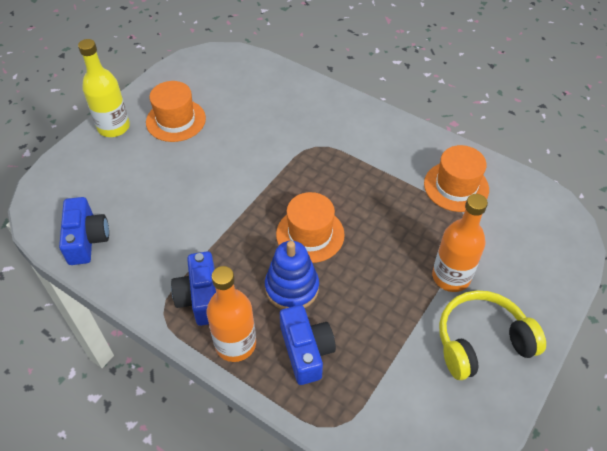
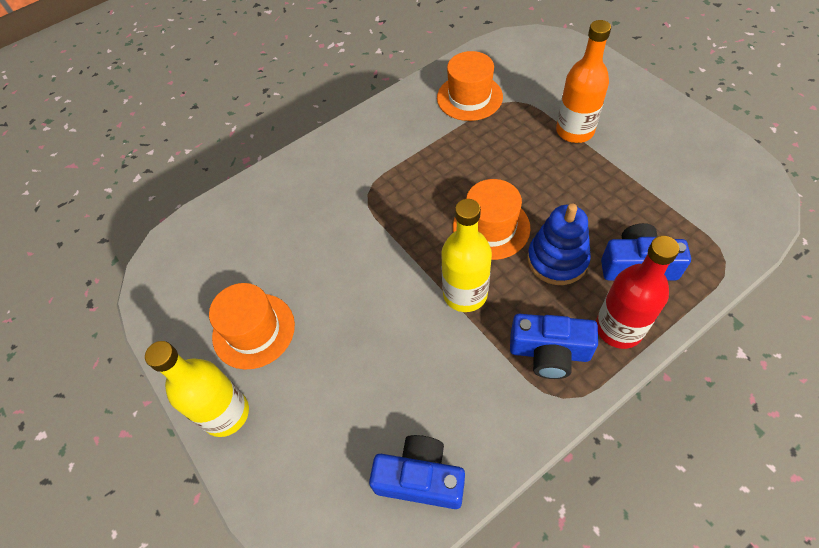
camera: 65 degrees left, 5 degrees up
(235, 344) = (618, 328): orange bottle -> red bottle
(239, 231) = (465, 294): none -> yellow bottle
(481, 341) = (649, 130): yellow headphones -> none

